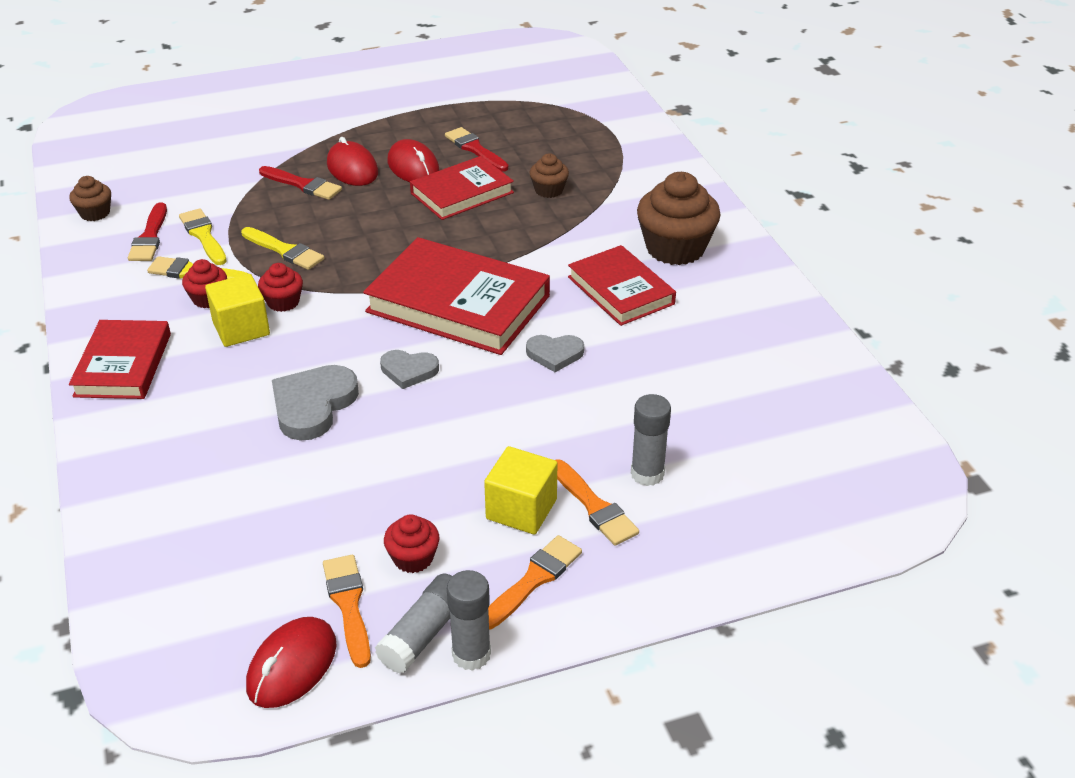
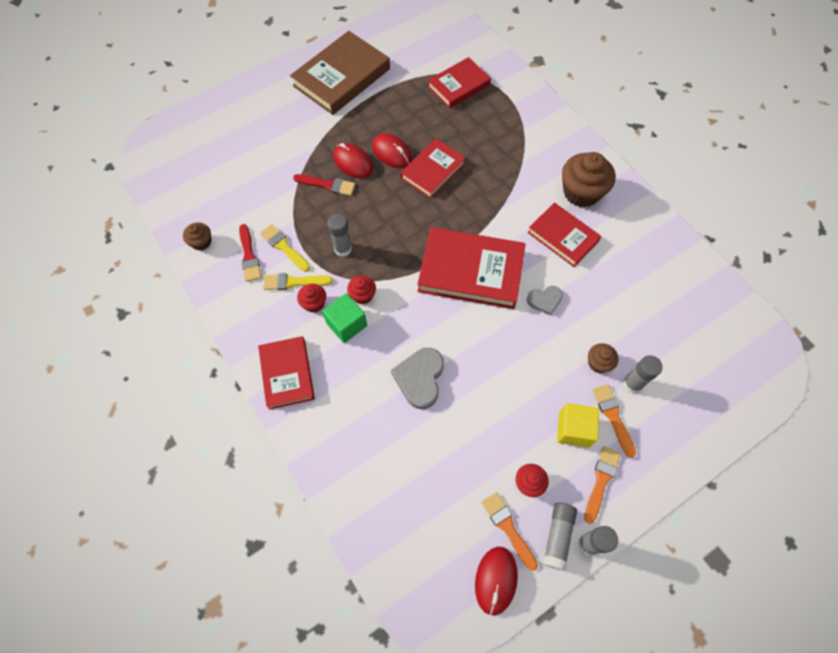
camera: 15 degrees left, 25 degrees up
(241, 328) = (346, 324): yellow cube -> green cube
(284, 250) = (343, 249): yellow brush -> grey glue stick
(387, 87) = (342, 77): none -> brown book
(409, 371) = (464, 335): grey heart -> none
(475, 149) = (424, 127): red brush -> none
(549, 116) = (459, 86): none -> red book
(549, 190) = (486, 156): brown cupcake -> brown cupcake (598, 363)
(594, 506) = (613, 416): orange brush -> orange brush turned 150 degrees counterclockwise

